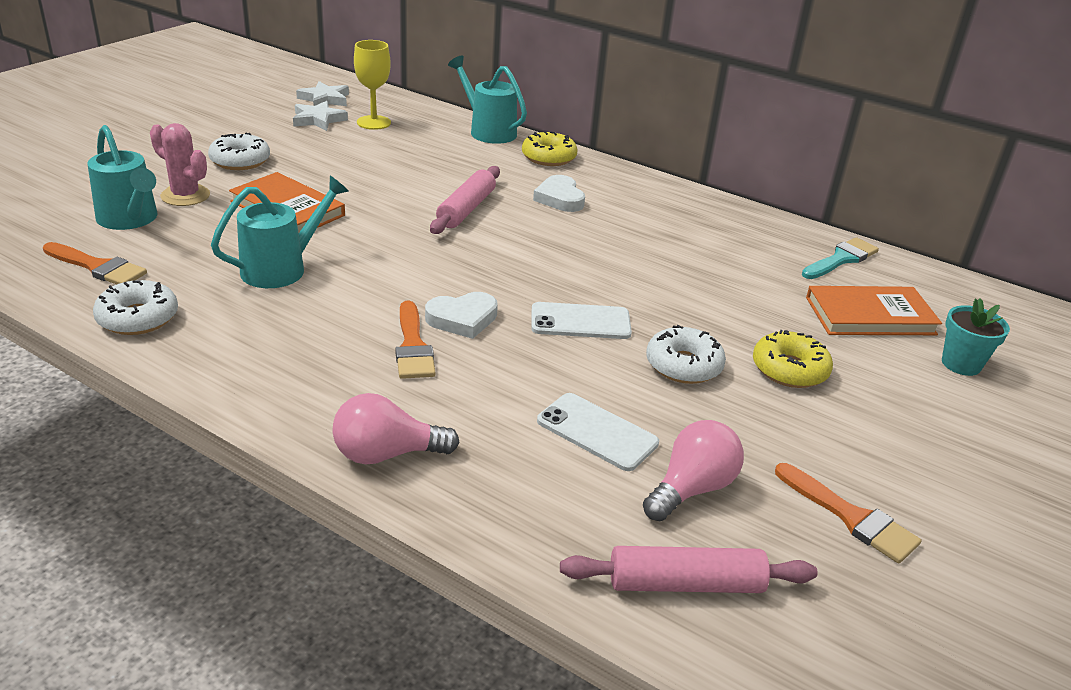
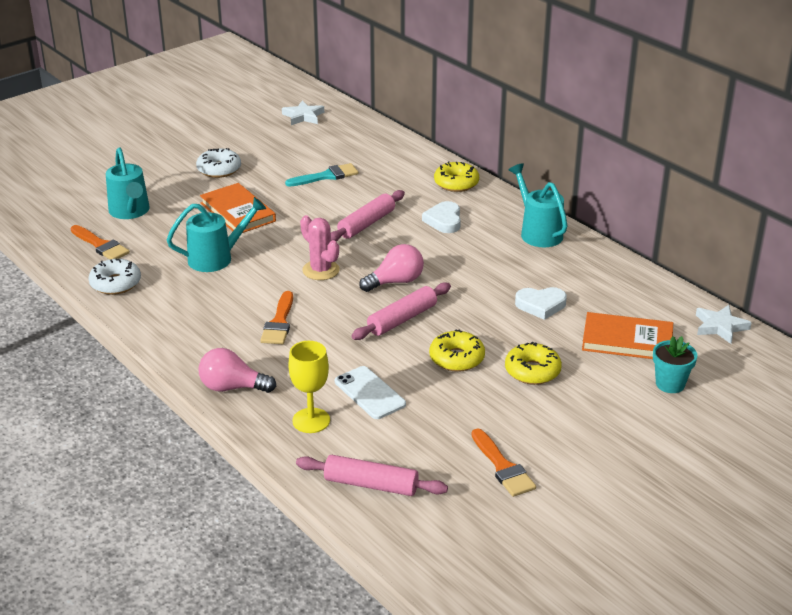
camera: 20 degrees right, 0 degrees up
(185, 196) = (172, 196): pink cactus -> pink cactus (321, 270)
(318, 120) = (290, 136): white star -> white star (720, 327)
(373, 122) = (332, 141): yellow goblet -> yellow goblet (311, 420)
(462, 319) = (321, 308): white heart -> white heart (541, 305)
(488, 131) = (420, 155): turquoise watering can -> turquoise watering can (537, 232)
(580, 322) = (402, 319): white phone -> pink rolling pin
(683, 365) = (456, 358): white donut -> yellow donut
(691, 489) = (409, 435): pink light bulb -> pink light bulb (395, 282)
(841, 259) = (641, 293): turquoise brush -> turquoise brush (326, 176)

